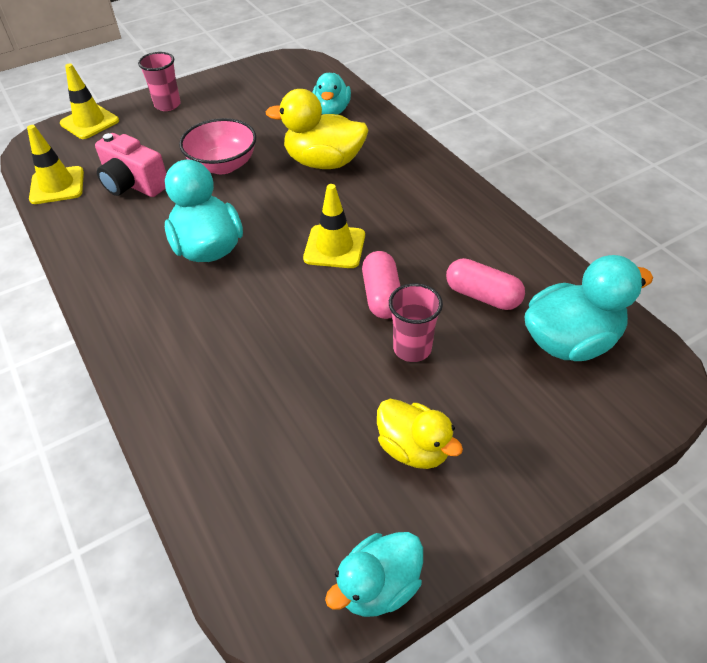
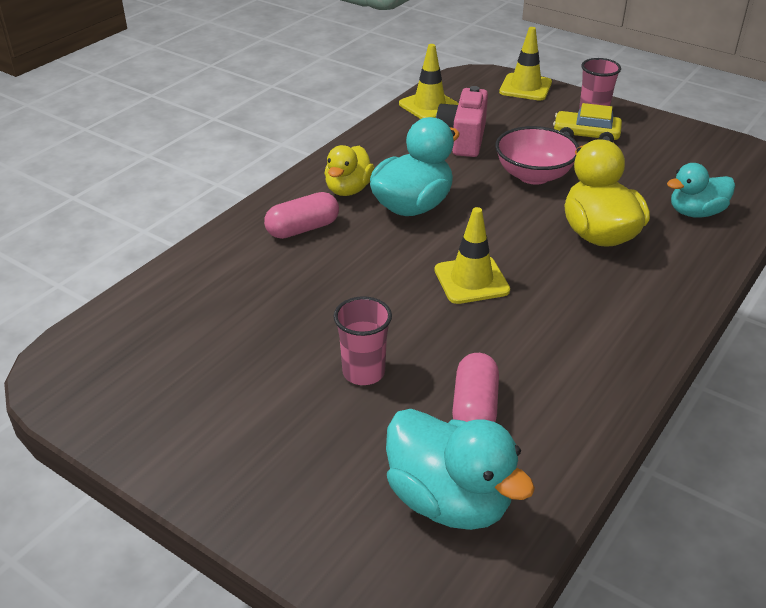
camera: 65 degrees right, 10 degrees down
(192, 119) = (586, 135): none -> yellow car
(378, 586) = (91, 419): turquoise duck -> none
(382, 296) = (423, 332): pink capsule -> pink capsule (303, 229)
(413, 448) = (239, 405): yellow duck -> yellow duck (348, 189)

